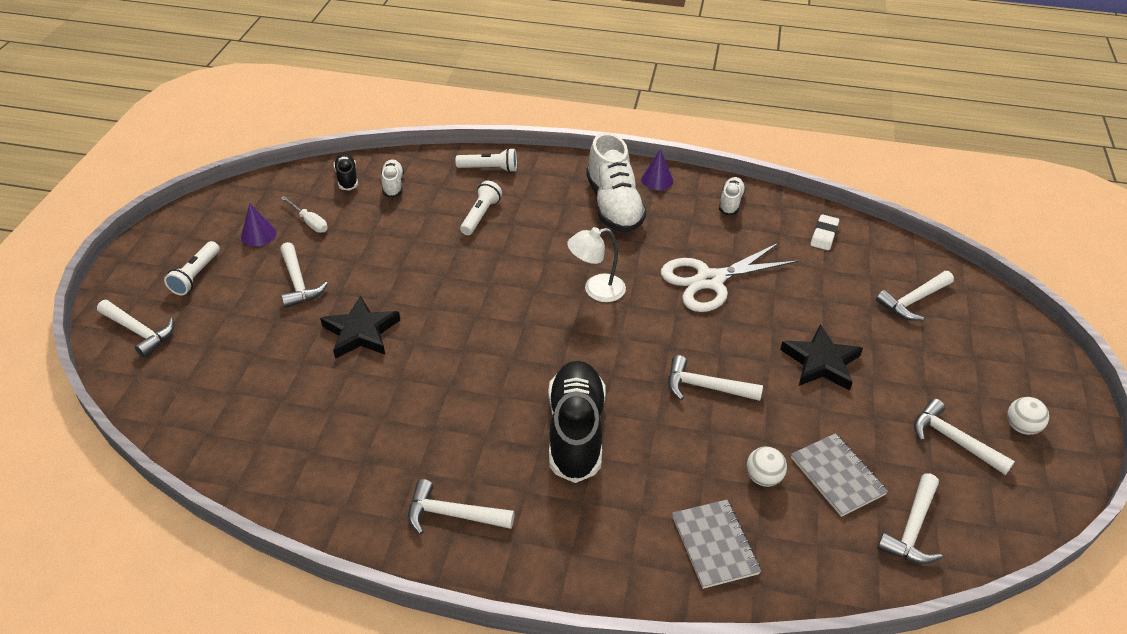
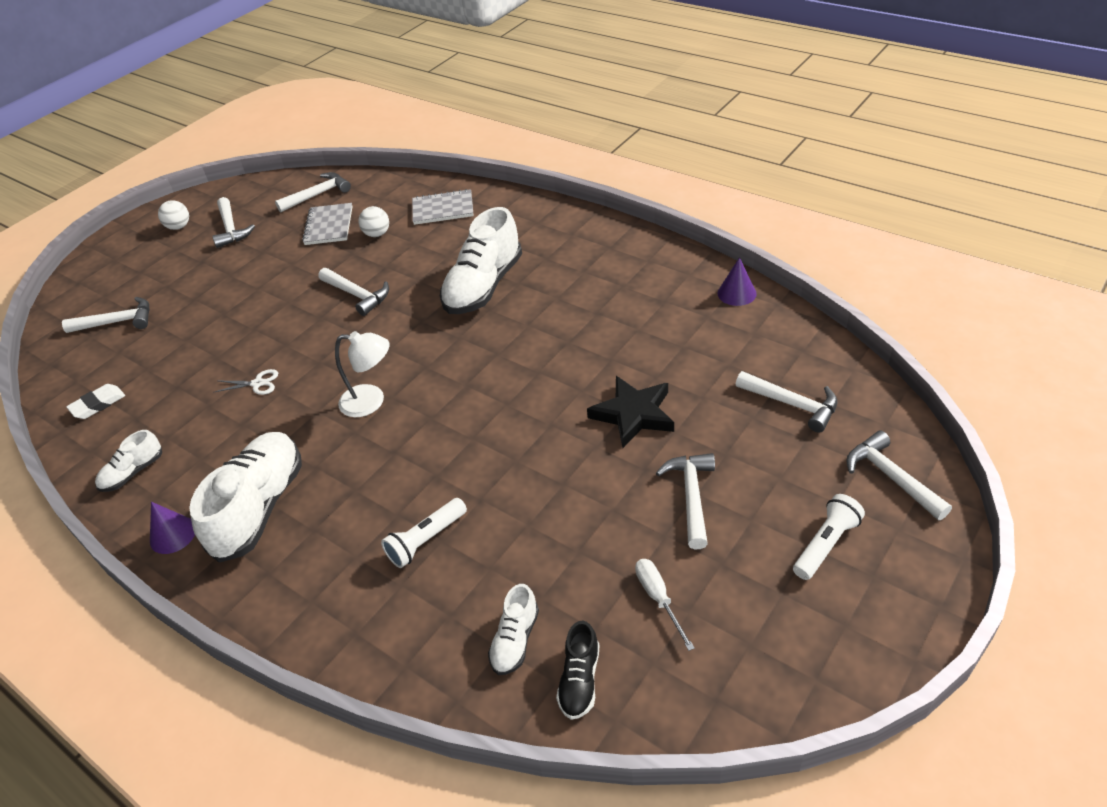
camera: 150 degrees left, 0 degrees up
(258, 235) = (736, 595): purple cone -> purple cone (736, 293)
(453, 514) = (607, 255): white hammer -> white hammer (792, 404)
(489, 168) = (362, 630): white flashlight -> none
(575, 431) = (483, 286): black shoe -> white shoe
(710, 280) = (257, 383): white scissors -> white scissors, size x0.42
(715, 545) = (443, 209): grey notebook -> grey notebook turned 75 degrees clockwise
(821, 362) = (251, 293): black star -> none

